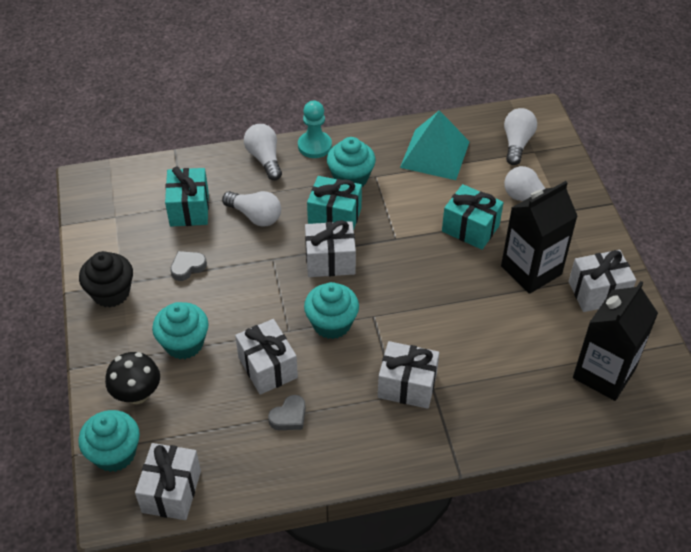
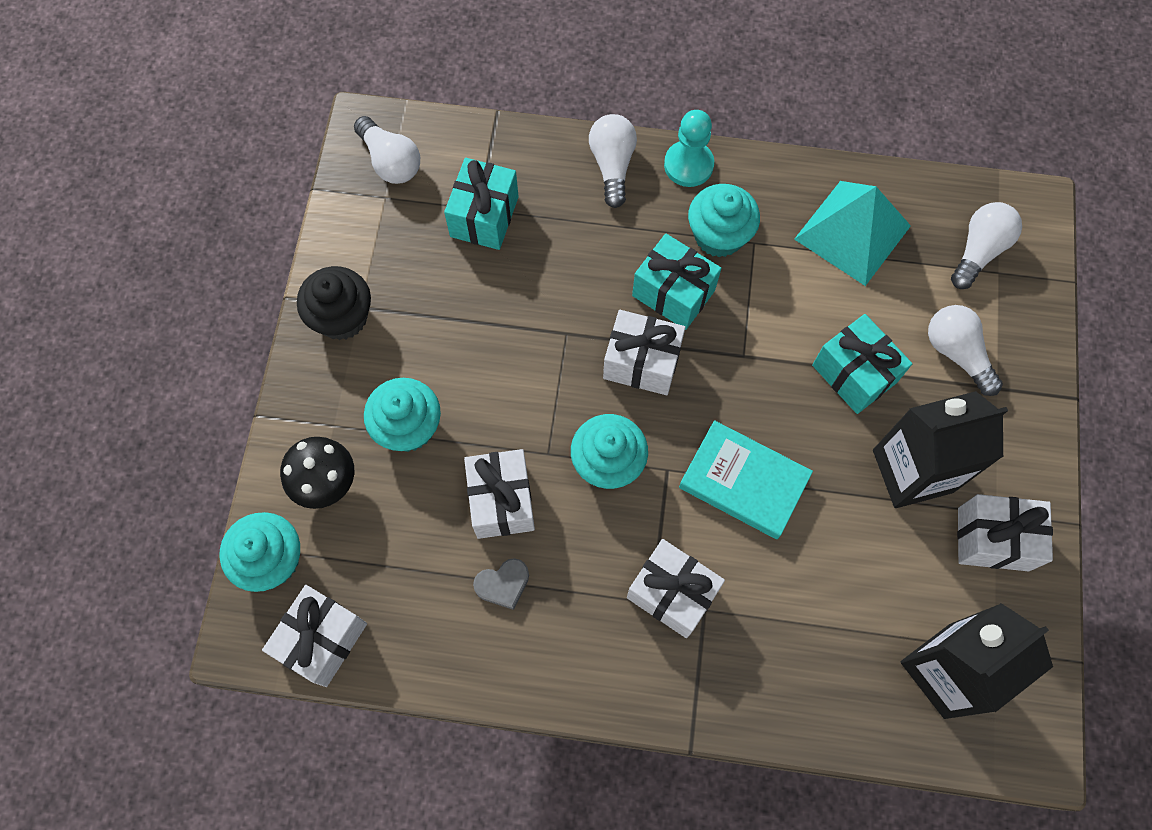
camera: 20 degrees right, 20 degrees up
(187, 267) = (451, 310): grey heart -> none
(255, 216) = (567, 256): white light bulb -> white light bulb (391, 161)
(426, 308) = (743, 482): none -> turquoise book

